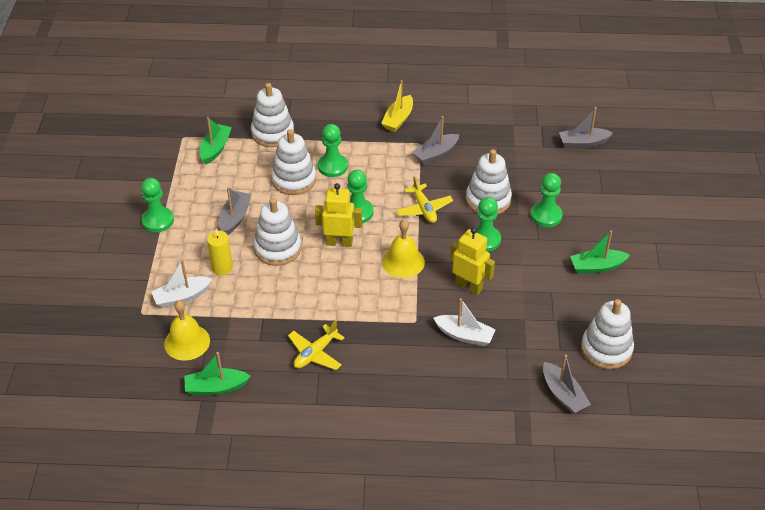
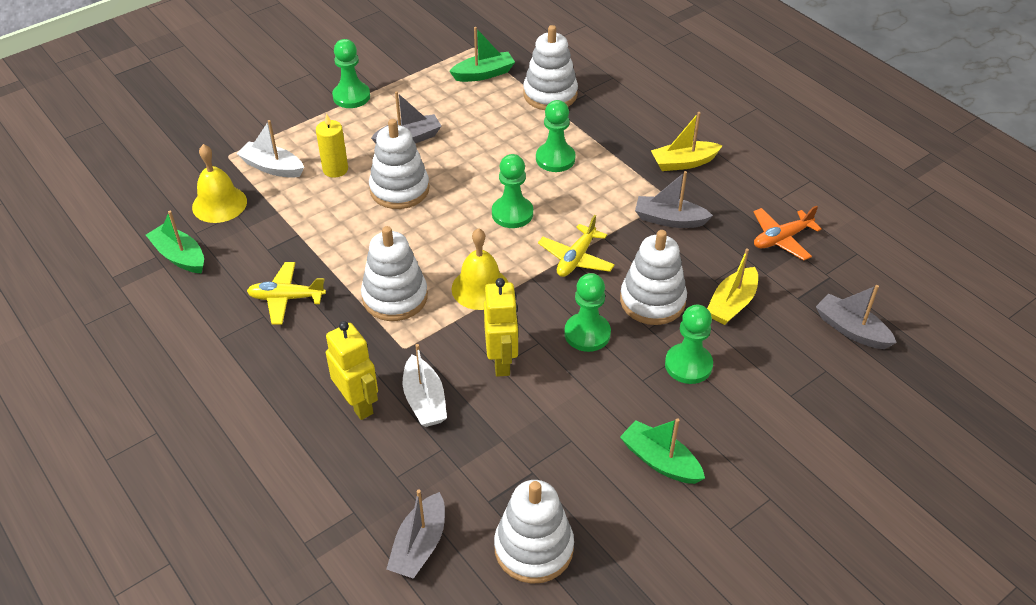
camera: 50 degrees right, 0 degrees up
(294, 180) = (504, 145): white stacking toy -> white stacking toy (395, 297)
(339, 242) = (455, 226): yellow robot -> yellow robot (358, 404)
(497, 123) = (781, 239): none -> orange plane
(522, 172) = (732, 304): none -> yellow boat

